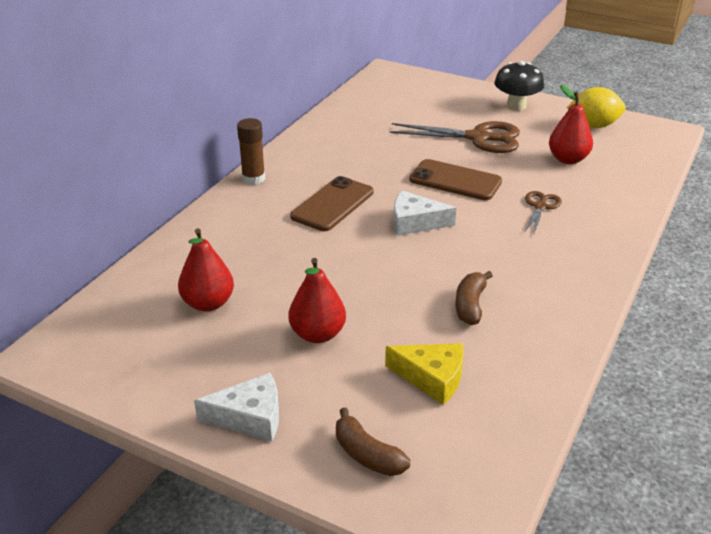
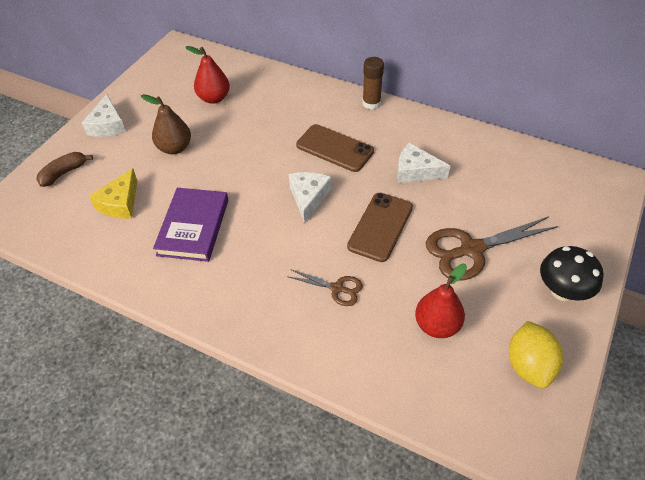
camera: 90 degrees right, 15 degrees up
(317, 334) = (174, 148): red pear -> brown pear
(373, 158) = (415, 171): none -> white cheese
(470, 305) = (193, 227): brown banana -> purple book
(478, 138) = (471, 249): brown scissors -> brown scissors turned 60 degrees clockwise

